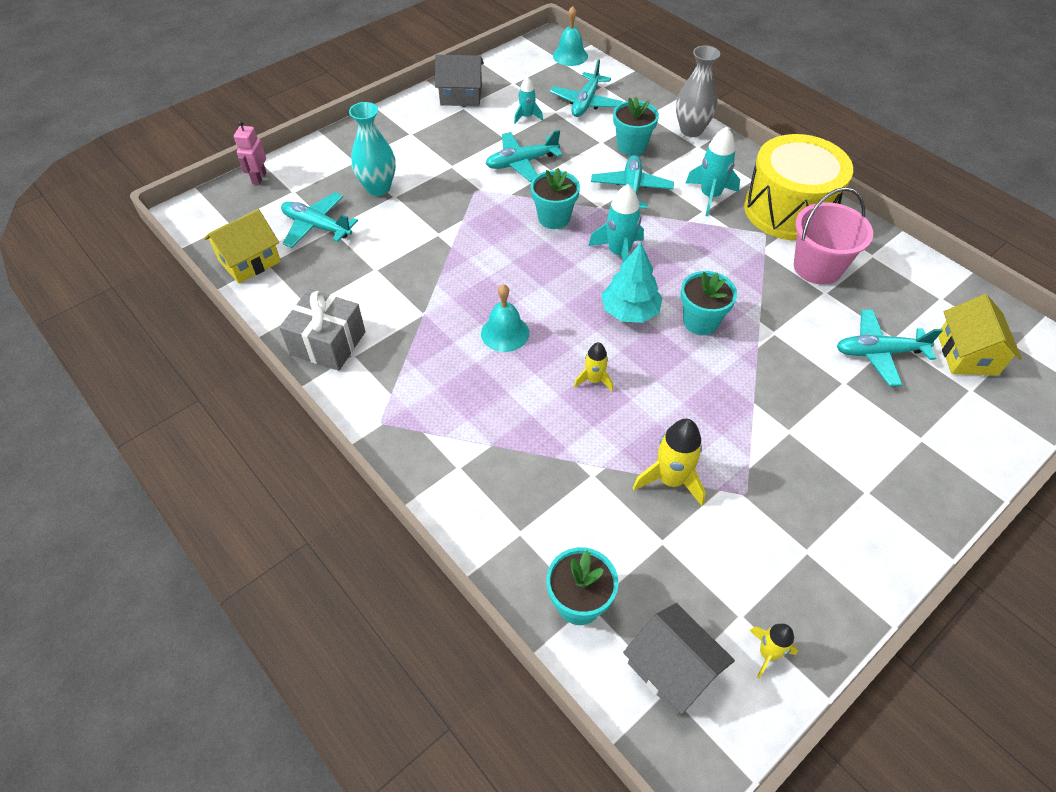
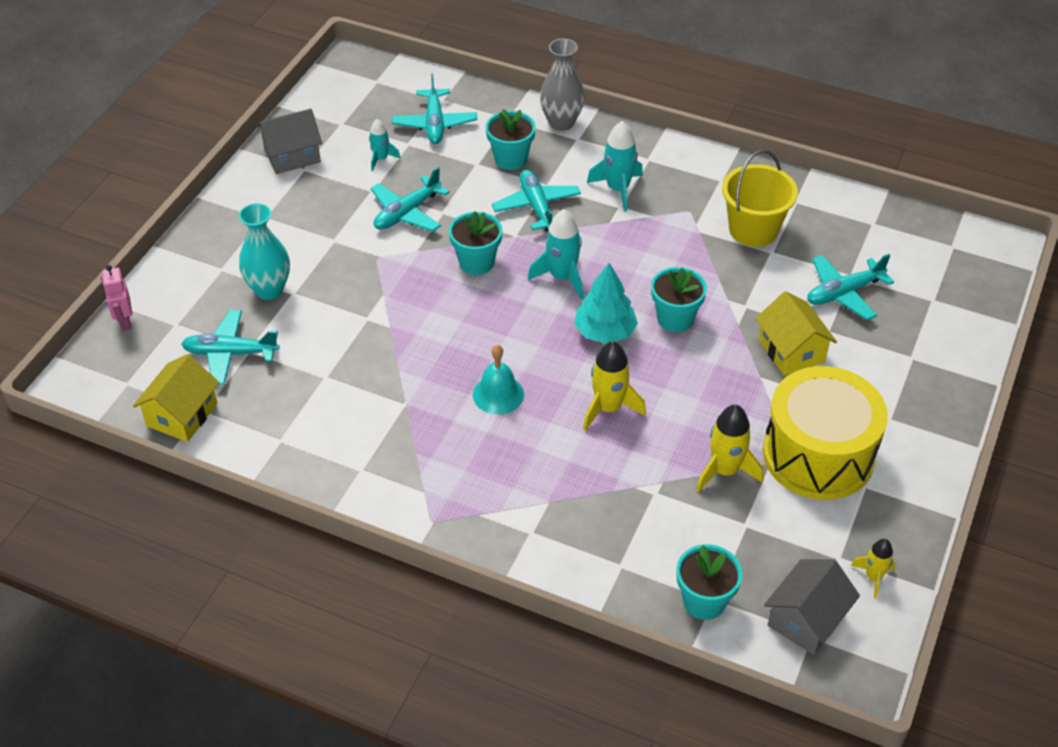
camera: 25 degrees left, 5 degrees down
(328, 343) = (327, 467): grey gift -> none
(570, 56) = (385, 73): turquoise bell -> none
(594, 380) = (608, 408): yellow rocket -> yellow rocket, size x1.66
(672, 669) = (806, 619): grey house -> grey house turned 75 degrees counterclockwise
(788, 210) = (699, 180): yellow drum -> yellow drum (818, 454)
(817, 267) = (753, 229): pink bucket -> yellow bucket
(967, 354) = (916, 269): yellow house -> yellow house (791, 351)

